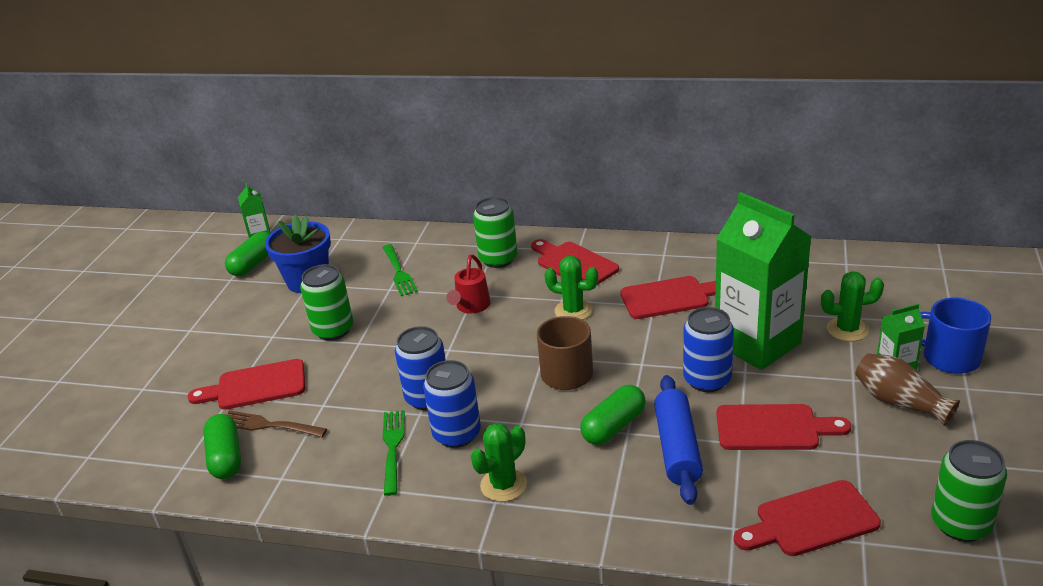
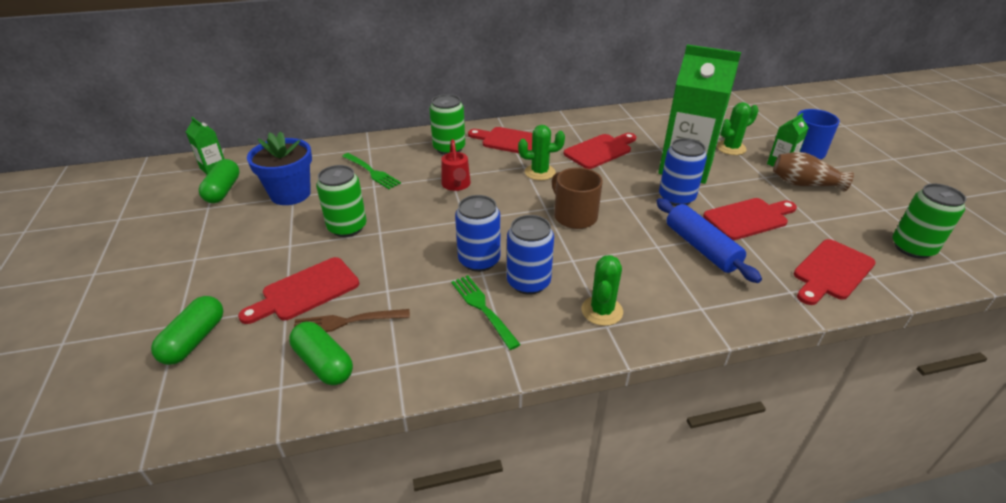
camera: 30 degrees left, 5 degrees up
(614, 426) = (644, 245): green capsule -> green capsule (194, 340)

